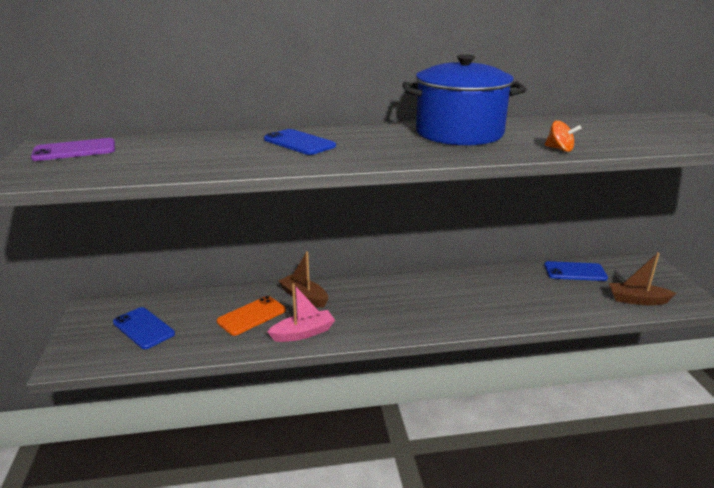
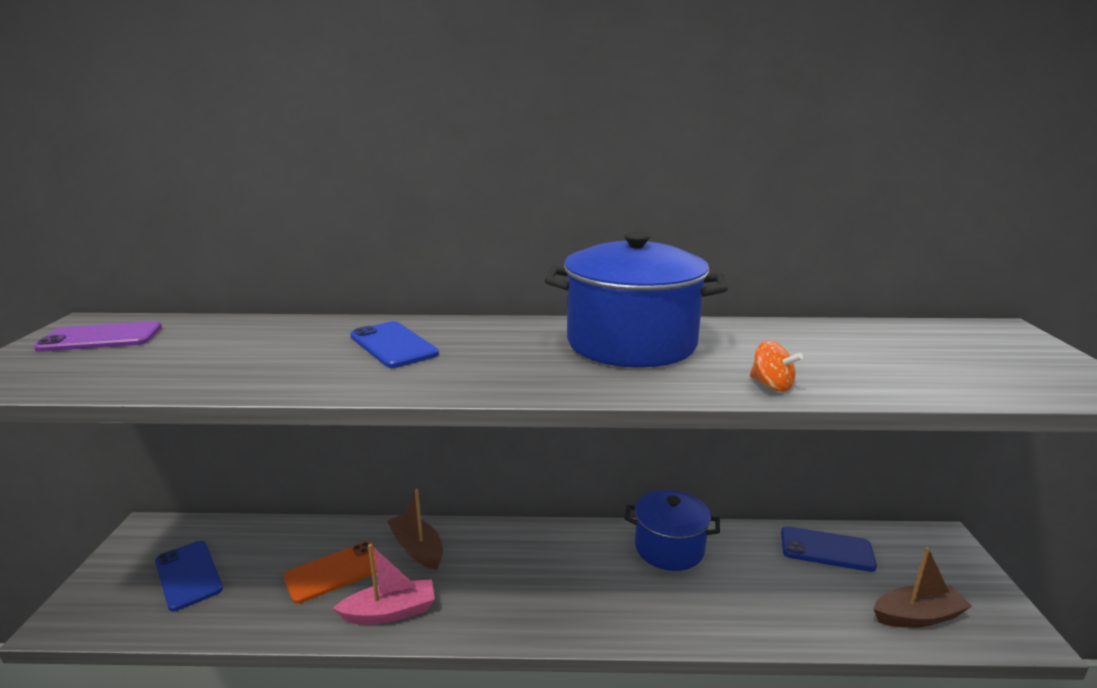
camera: 10 degrees right, 5 degrees down
(475, 280) = (669, 548): none -> blue pot
(637, 300) = (918, 616): brown boat -> brown boat turned 150 degrees clockwise

